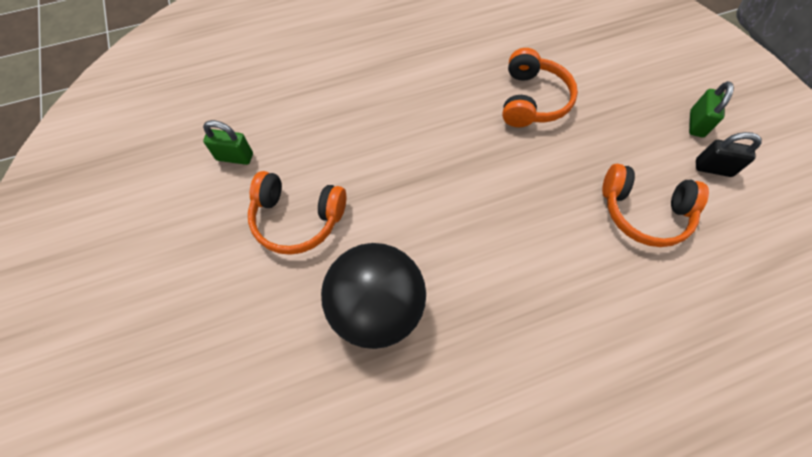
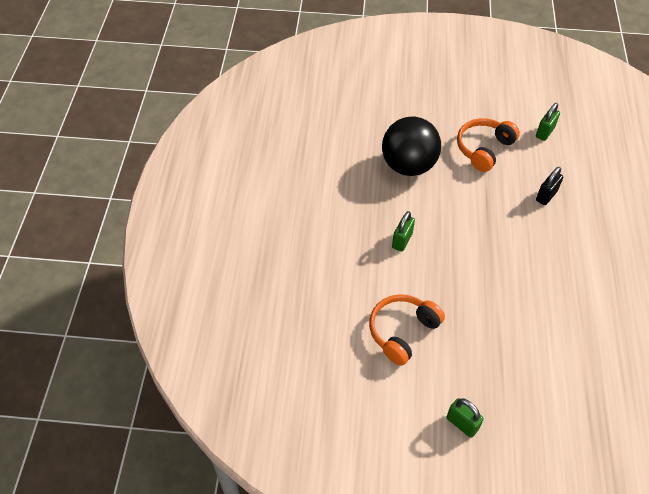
camera: 115 degrees right, 10 degrees down
(517, 263) = (402, 240): none -> green padlock
(532, 100) = (533, 316): orange headphones -> none
(713, 168) = (416, 405): black padlock -> black padlock (546, 196)

